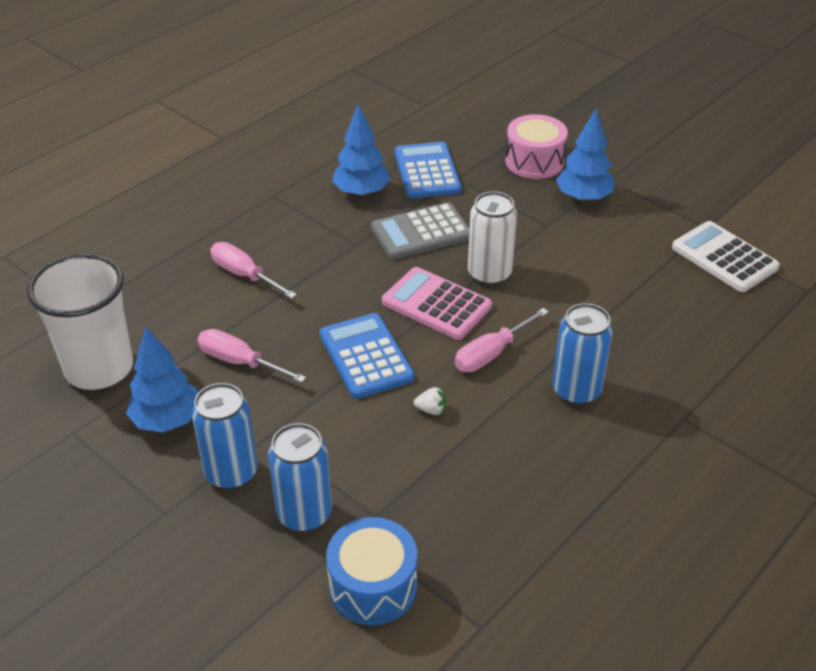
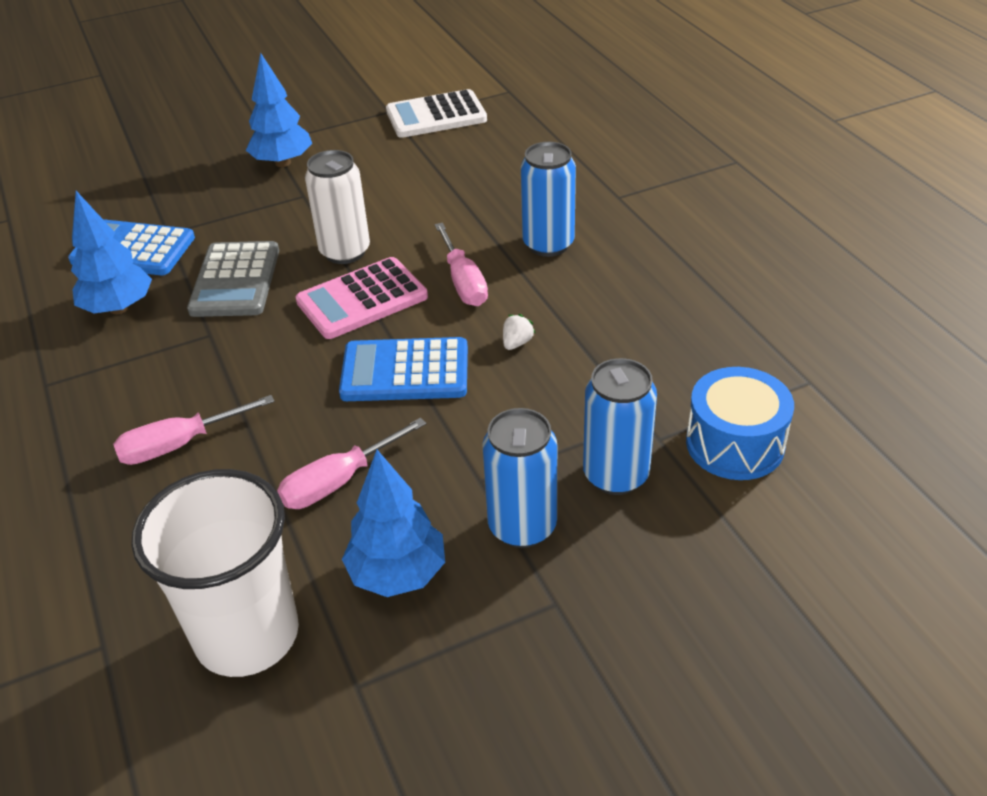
camera: 65 degrees left, 0 degrees up
(534, 161) = (195, 175): pink drum -> none

